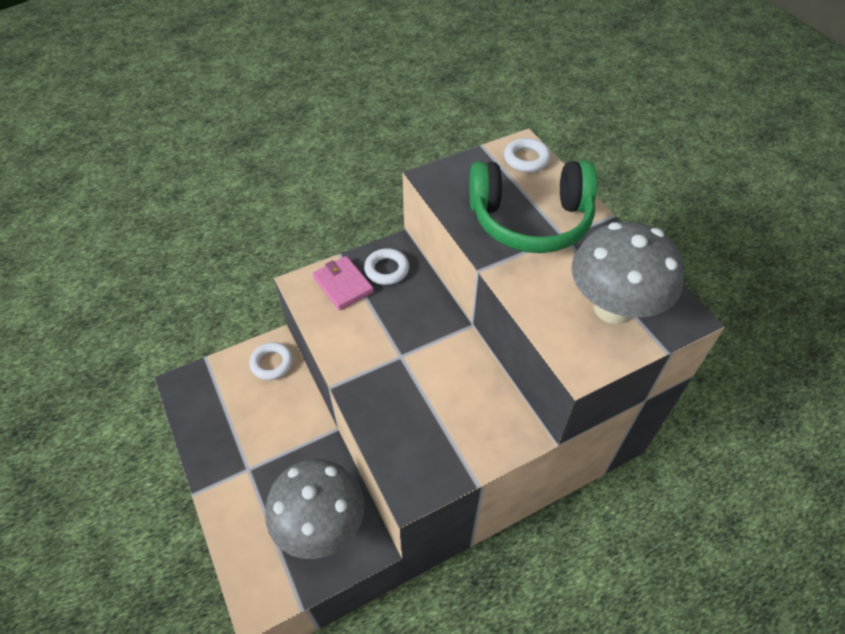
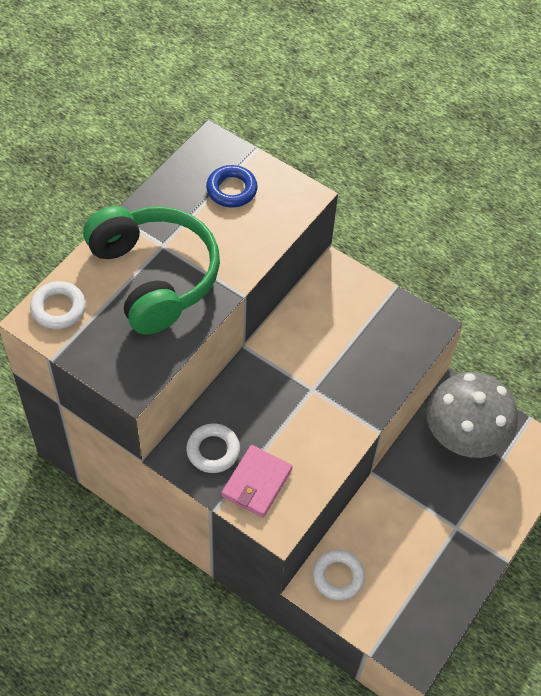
camera: 120 degrees left, 5 degrees up
(613, 308) = (231, 190): grey mushroom -> blue ring

